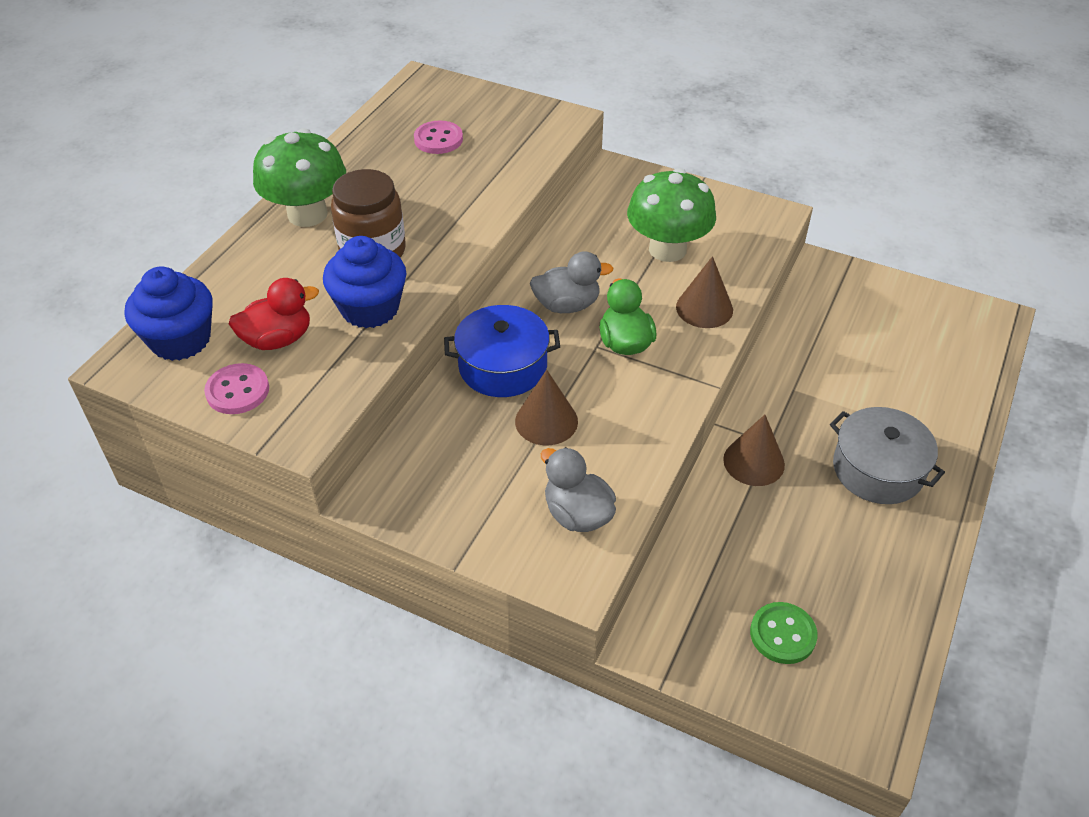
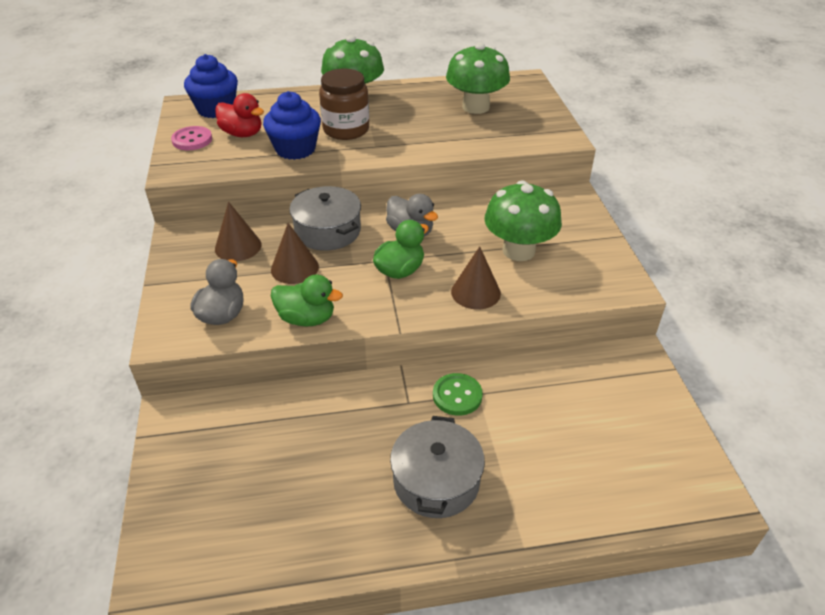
camera: 55 degrees right, 5 degrees down
(438, 139) = (475, 107): pink button -> green mushroom
(503, 366) = (327, 231): blue pot -> grey pot
(642, 446) = (307, 318): none -> green duck
(753, 462) = (380, 401): brown cone -> brown cone (238, 246)
(782, 634) = (221, 486): green button -> green button (457, 395)

